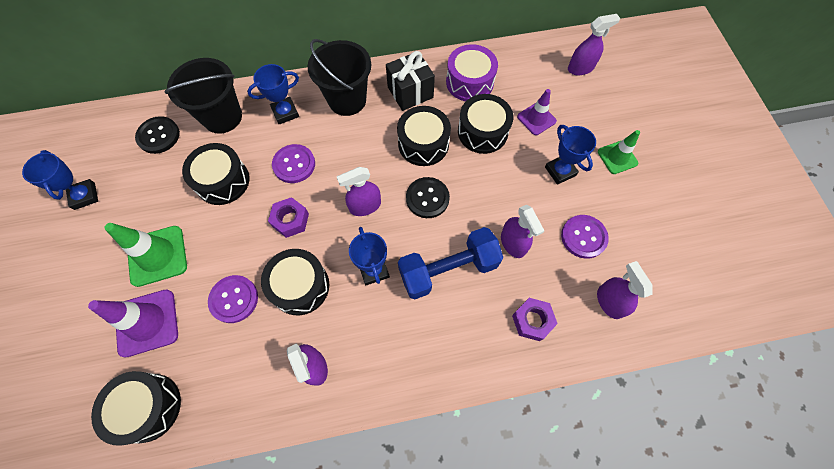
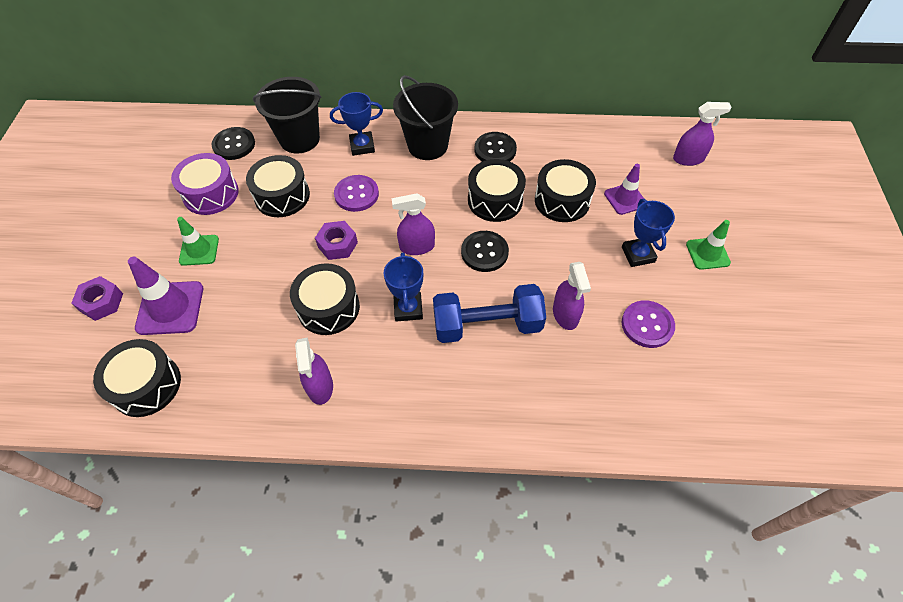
camera: 15 degrees right, 10 degrees down
(84, 196) = (149, 184): blue trophy -> none
(157, 256) = (199, 250): green traffic cone -> green traffic cone, size x0.64
(234, 299) = (259, 305): purple button -> none
(410, 92) = (495, 150): black gift -> black button
(469, 82) = (561, 151): purple drum -> purple drum (211, 194)
(532, 321) = (565, 396): purple nut -> purple nut (101, 302)
(609, 302) = (659, 396): purple spray bottle -> none

